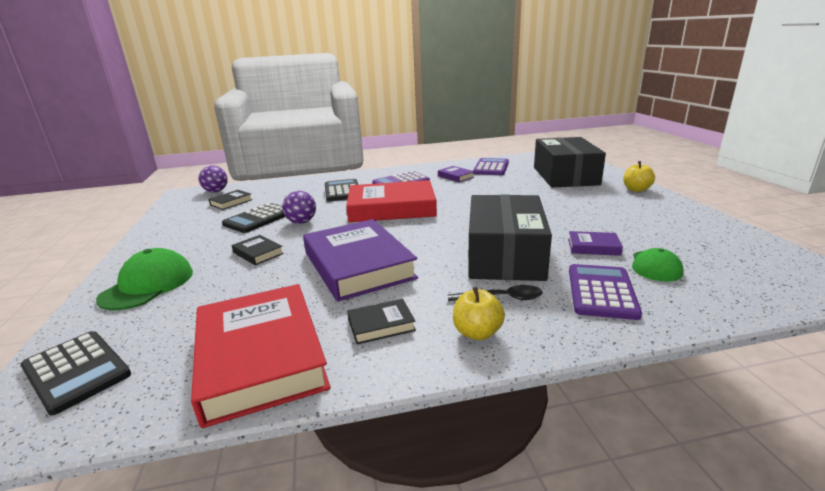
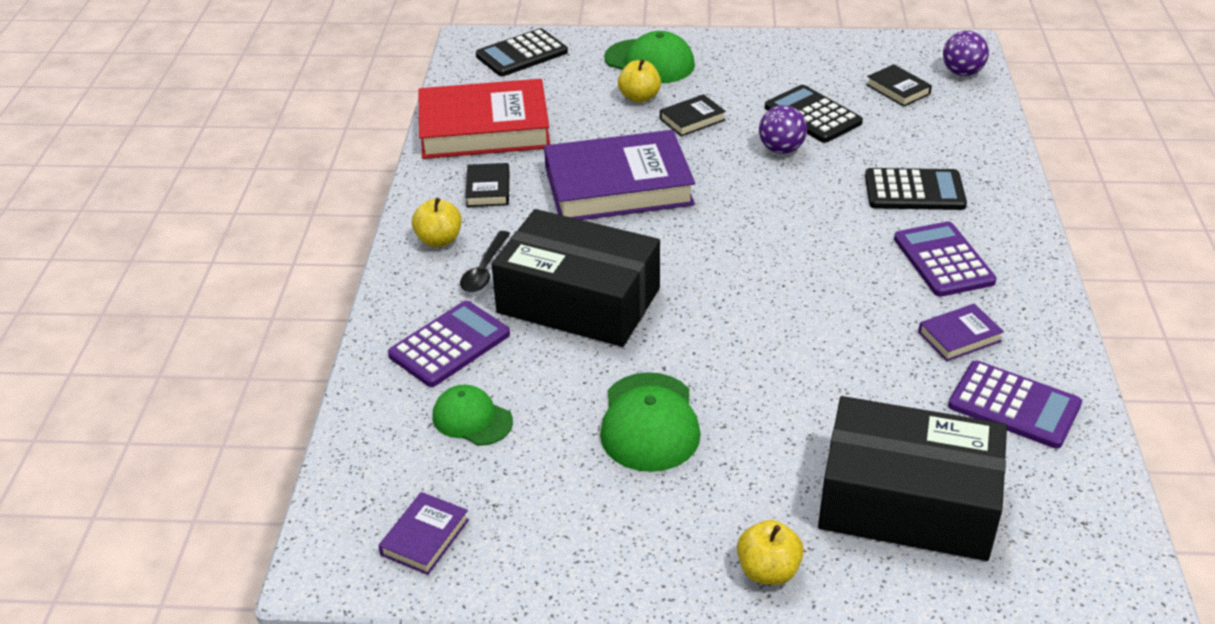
camera: 105 degrees right, 15 degrees up
(215, 279) = (639, 97): none -> yellow apple
(391, 208) = (802, 232): red book -> none
(585, 220) = (649, 422): none -> green cap
(593, 247) = (554, 388): purple book -> purple book (425, 537)
(601, 292) = (449, 344): purple calculator -> purple calculator turned 75 degrees counterclockwise

